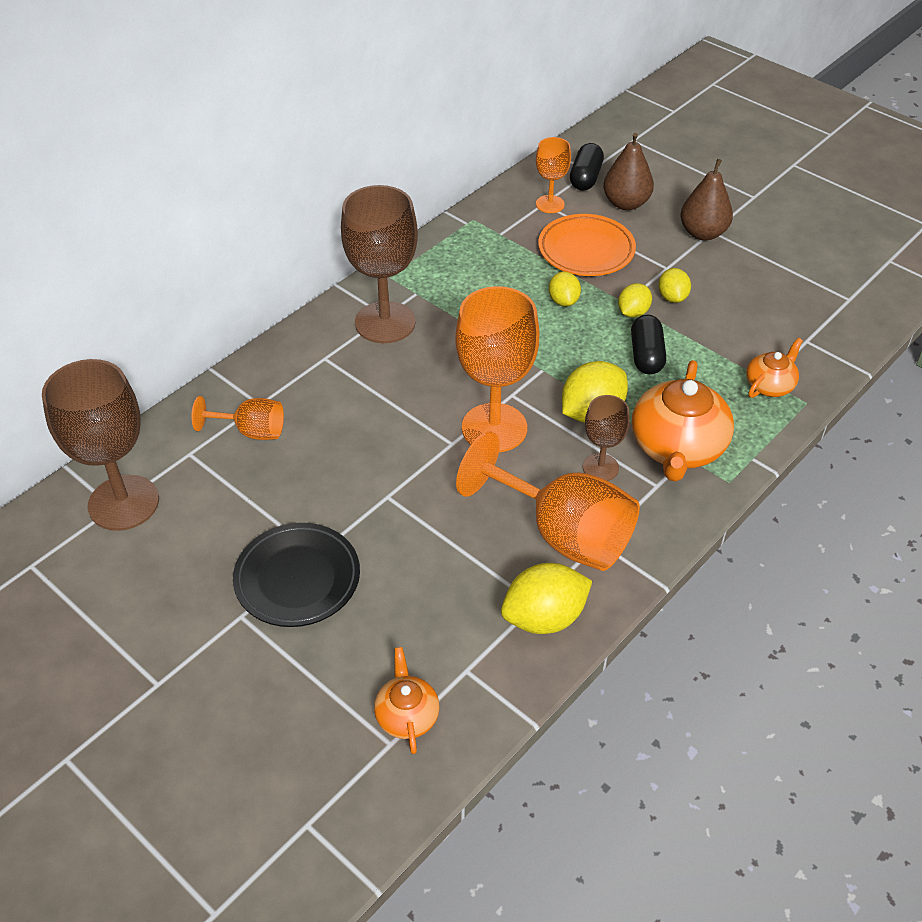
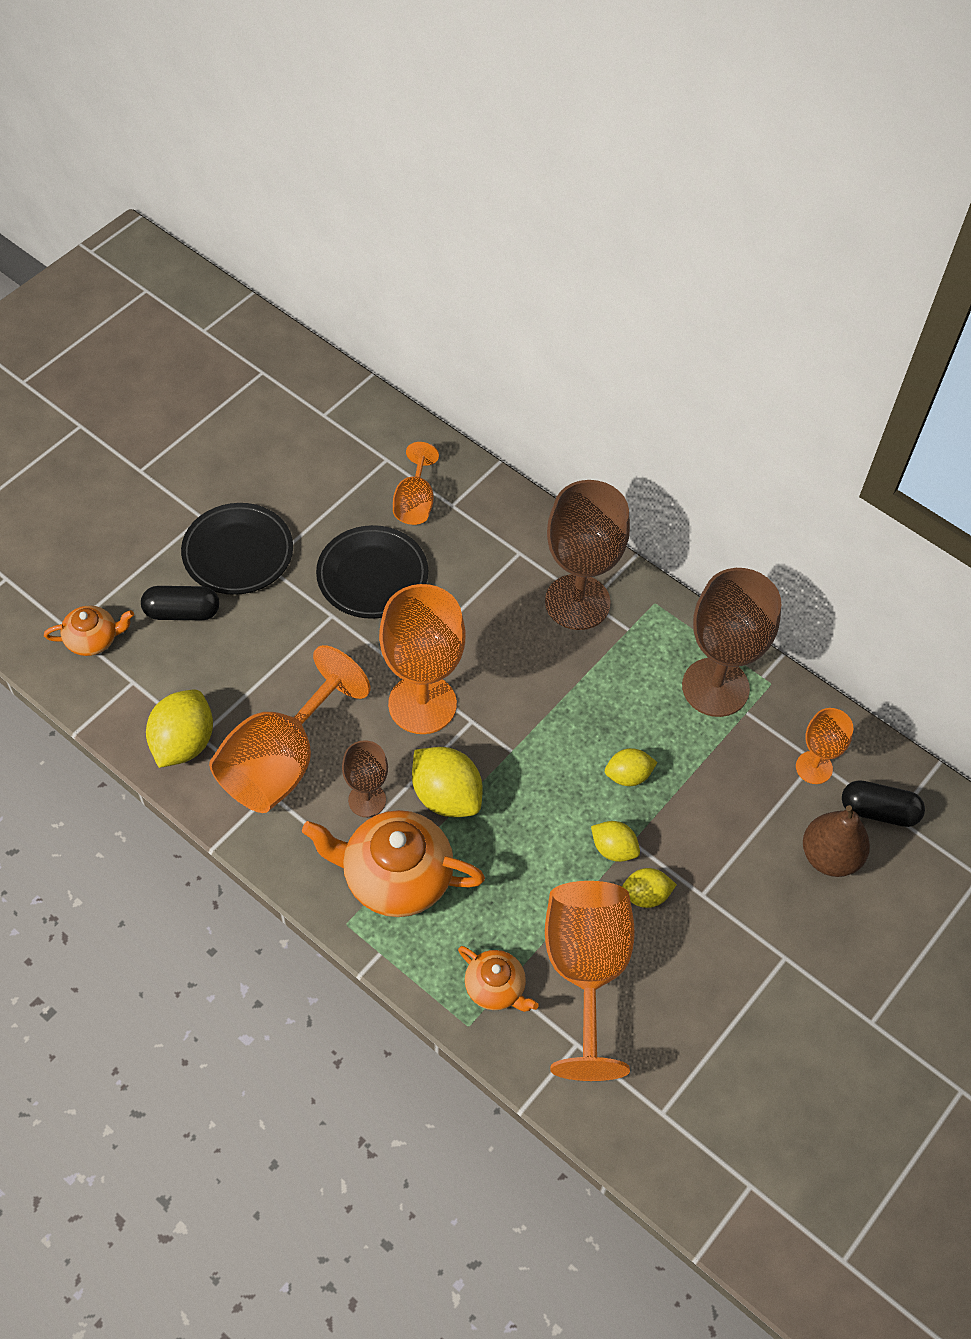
camera: 85 degrees right, 10 degrees up
(123, 503) = (328, 421): brown goblet -> brown goblet (715, 687)
(341, 464) = (372, 576): none -> black plate
(544, 617) = (183, 743): yellow lemon -> yellow lemon turned 45 degrees clockwise
(586, 250) = (725, 804): orange plate -> none
(646, 355) = (539, 857): black capsule -> black capsule (182, 612)
(703, 233) = (779, 945): brown pear -> none
(745, 333) = (585, 972): none -> orange goblet

